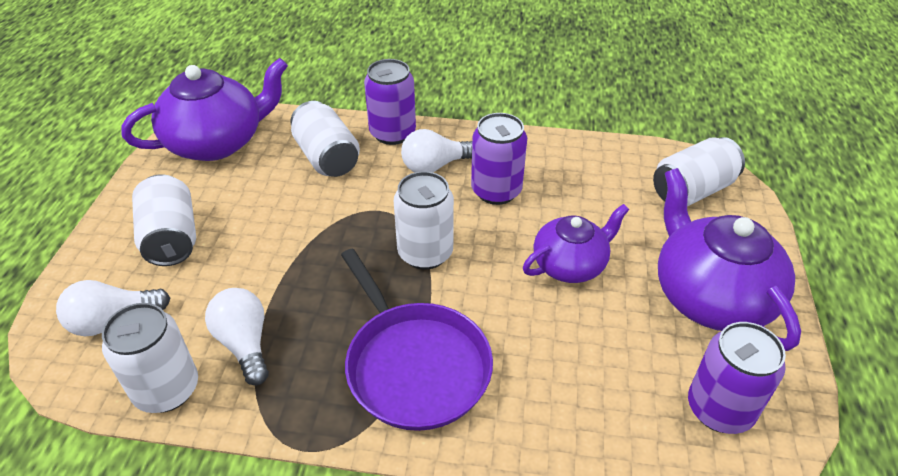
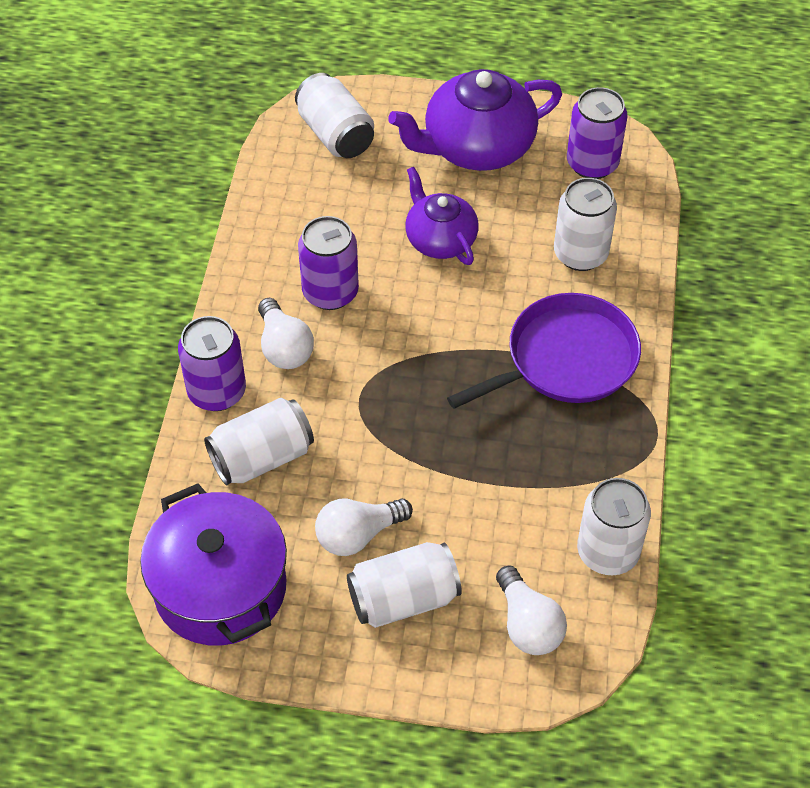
camera: 90 degrees left, 10 degrees up
(217, 142) = (220, 588): purple teapot -> purple pot
(245, 344) = (550, 497): white light bulb -> white light bulb (358, 535)
(425, 253) = (425, 354): white can -> white can (580, 254)

